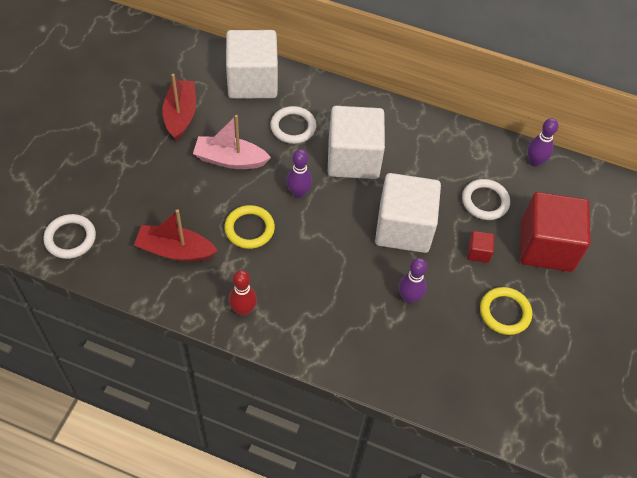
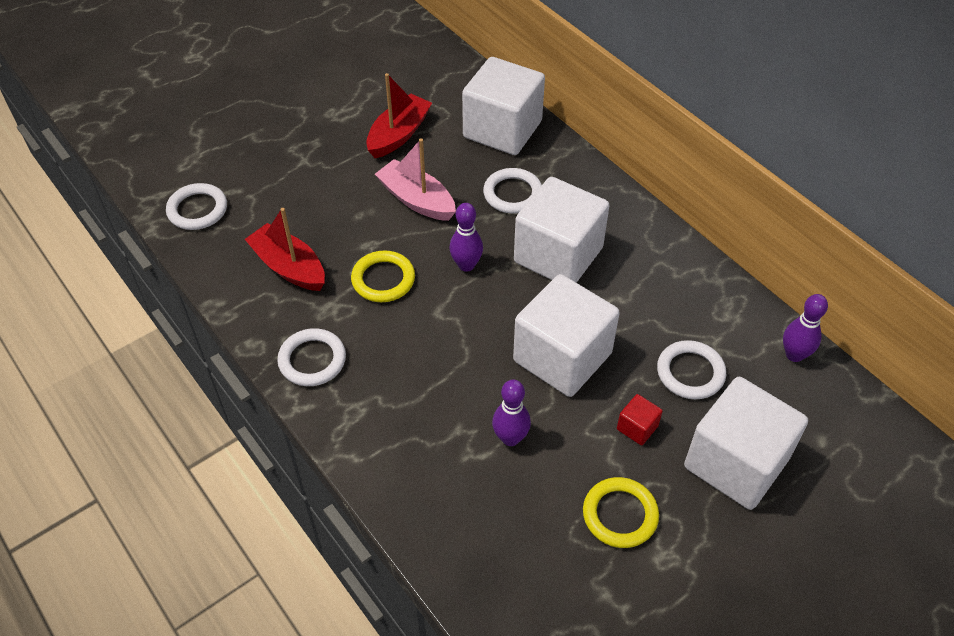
camera: 35 degrees right, 5 degrees down
(243, 310) = (312, 360): red bowling pin -> white ring
(546, 246) = (736, 463): red cube -> white cube

